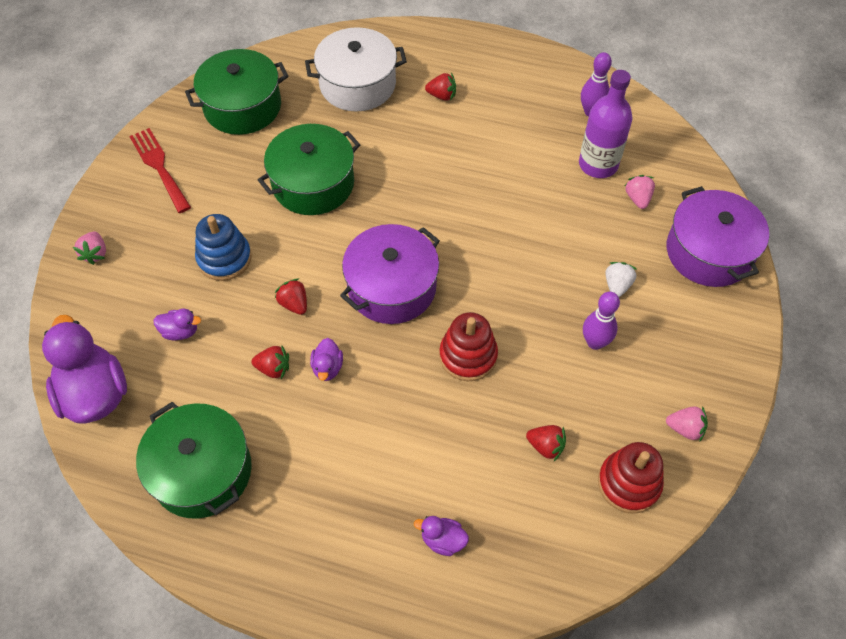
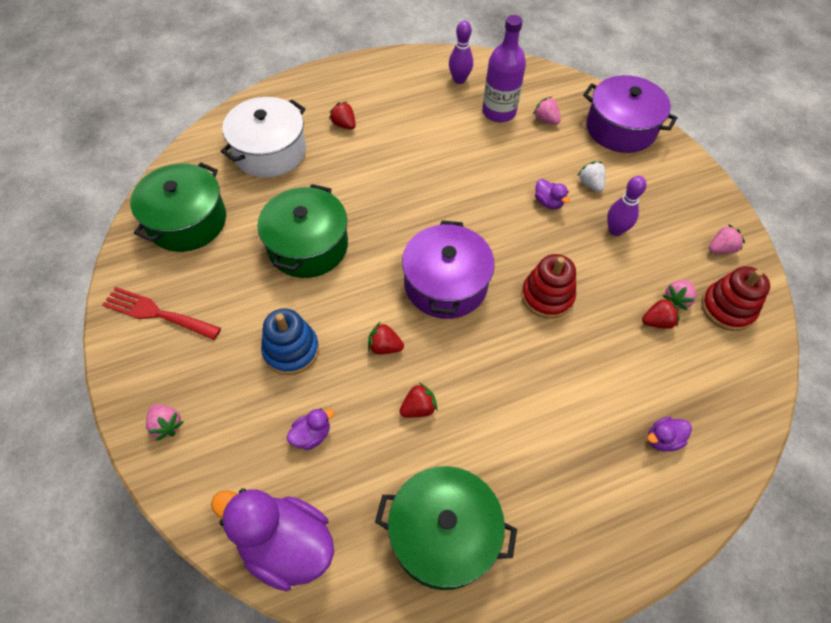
camera: 40 degrees left, 0 degrees up
(327, 368) = (459, 377): purple duck -> purple duck (548, 202)
(442, 96) = (344, 125): red strawberry -> red strawberry turned 105 degrees counterclockwise
(586, 441) = (676, 299): none -> pink strawberry

